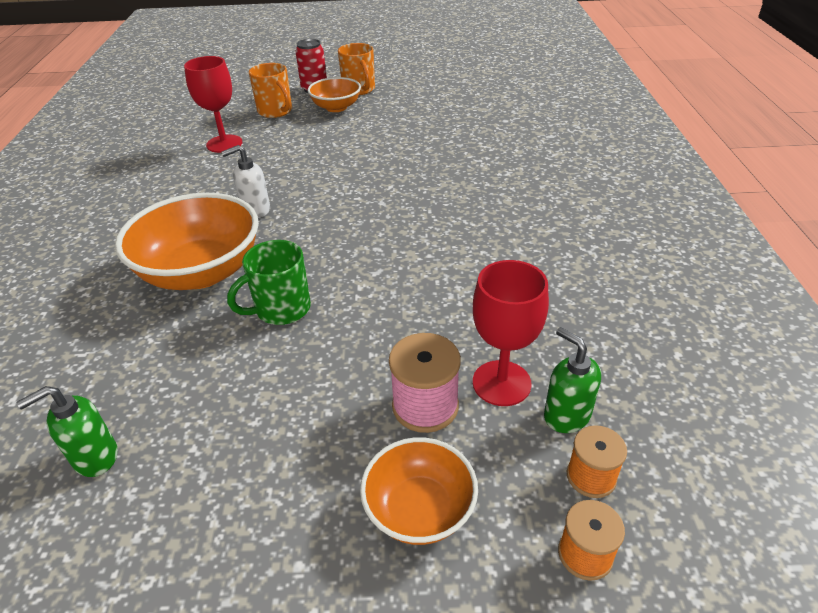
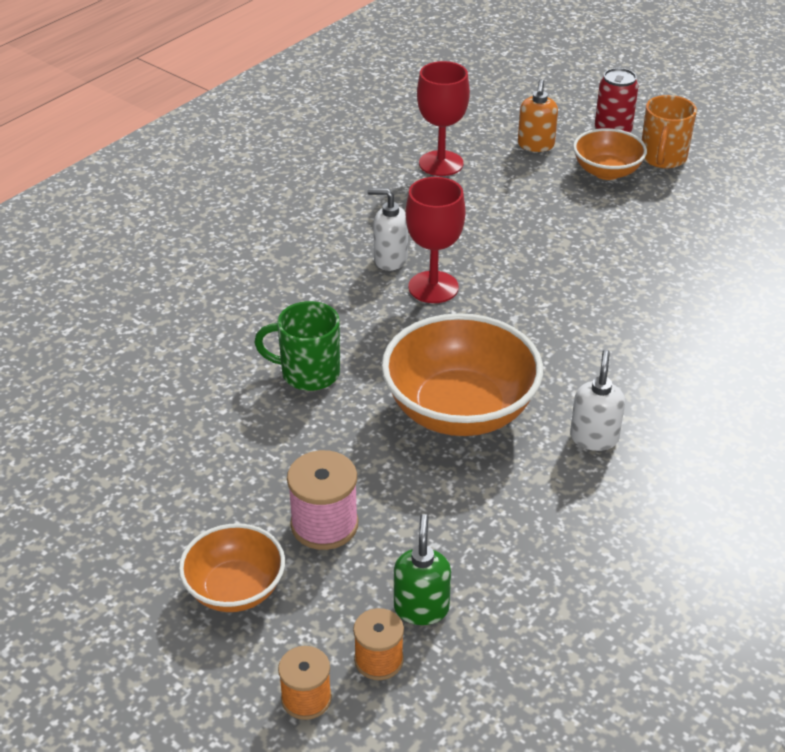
camera: 40 degrees right, 0 degrees up
(95, 457) = (79, 407): green soap dispenser -> none
(201, 272) = (283, 299): orange bowl -> orange bowl (460, 410)
(276, 111) = (535, 145): orange mug -> orange soap dispenser
(501, 383) = (404, 549): red goblet -> red goblet (433, 287)
(518, 241) = (594, 438): none -> white soap dispenser

